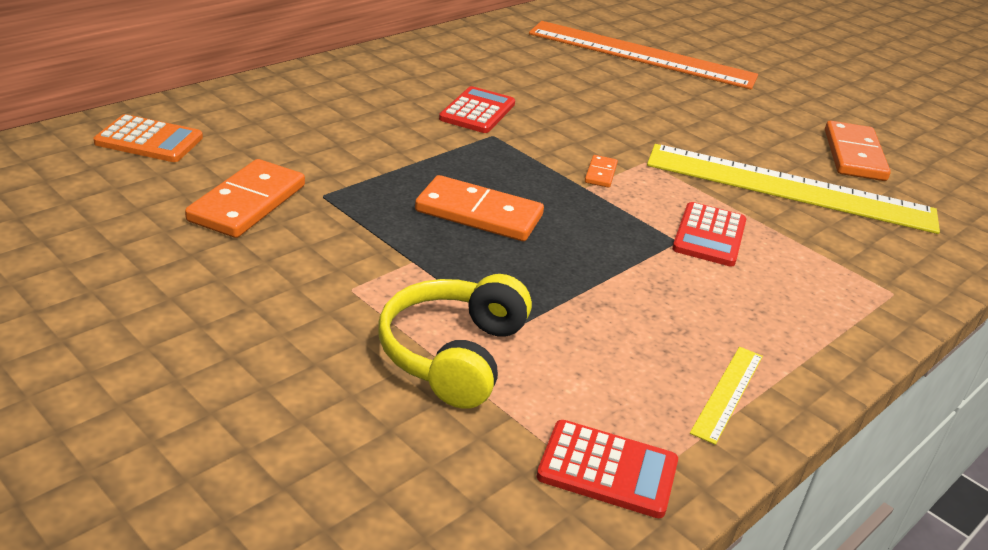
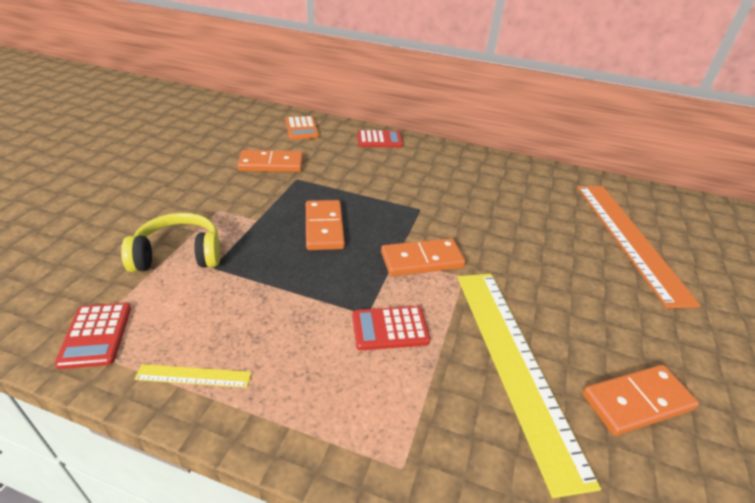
camera: 65 degrees right, 5 degrees up
(477, 111) = (442, 197): red calculator -> red calculator (379, 140)
(600, 173) = (422, 260): orange domino -> orange domino, size x2.07

